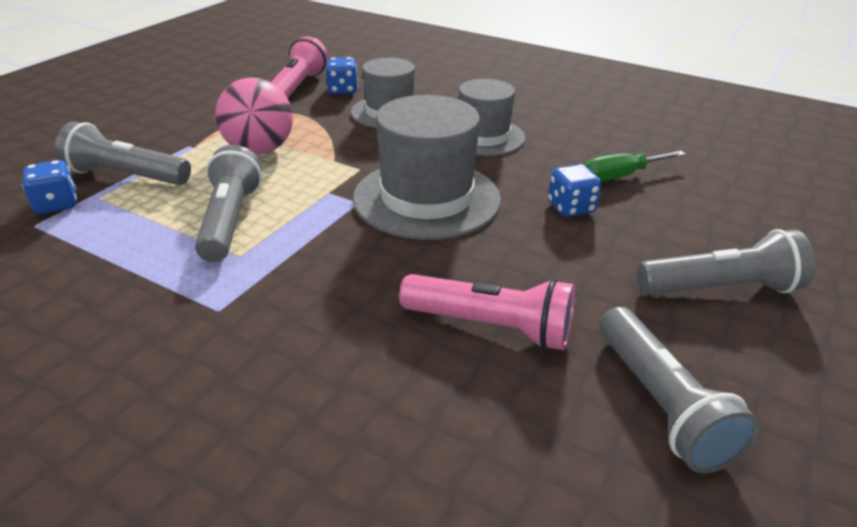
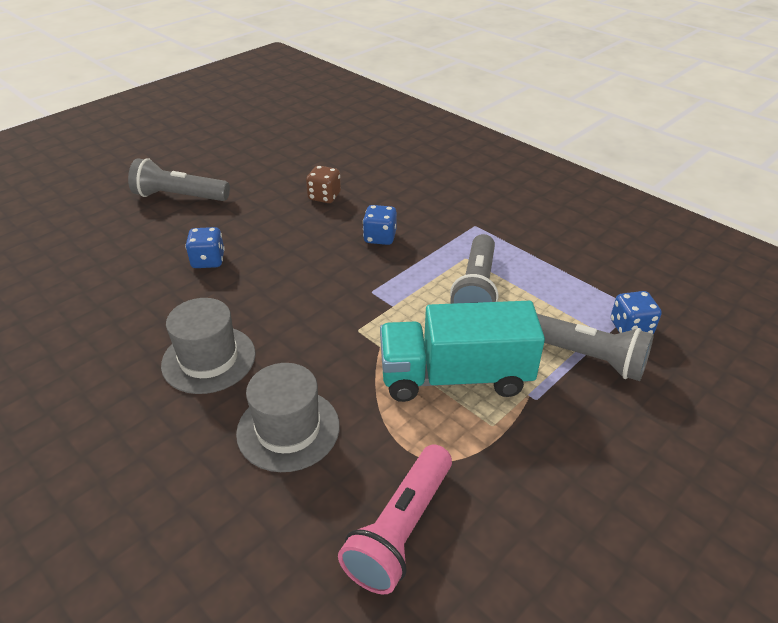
camera: 165 degrees left, 5 degrees up
(259, 150) = (455, 377): pink ball -> turquoise truck
(342, 90) = (331, 507): blue dice -> blue dice (380, 237)
(426, 198) = (313, 286): grey hat -> none
(491, 327) = (324, 197): pink flashlight -> brown dice
(620, 176) = (134, 284): green screwdriver -> none
(661, 405) = (271, 160): grey flashlight -> none

